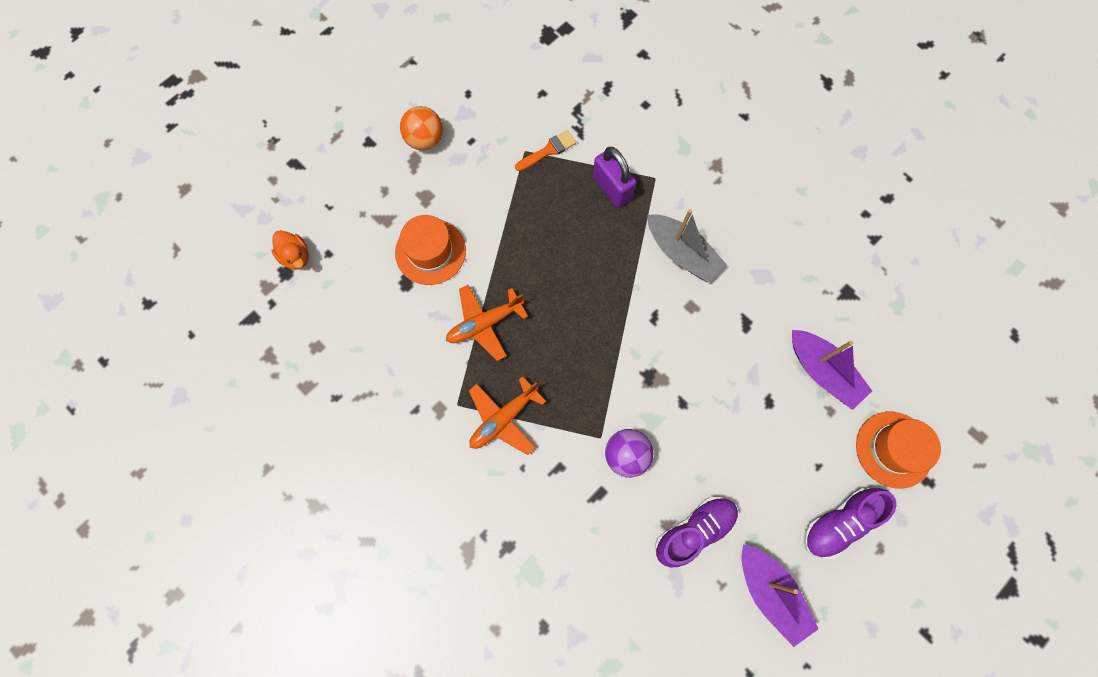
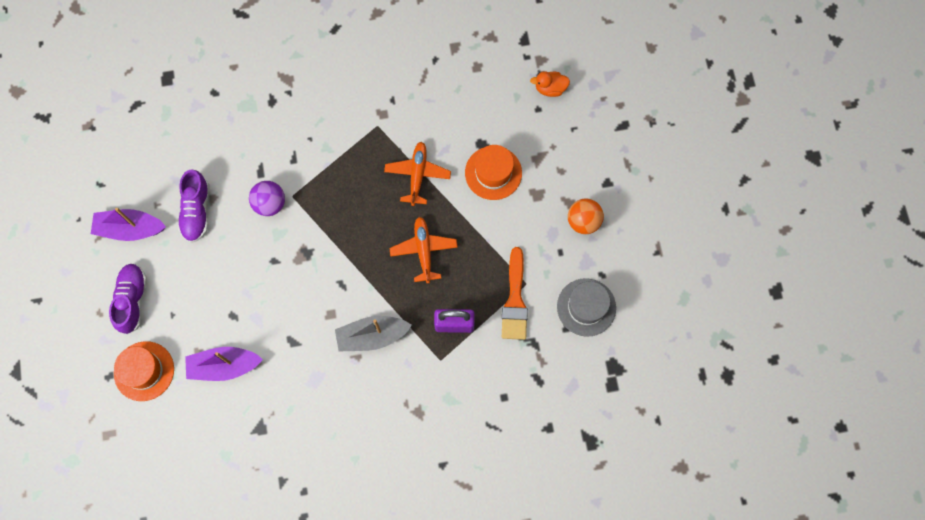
camera: 125 degrees right, 0 degrees up
(503, 419) = (347, 147): orange plane -> orange plane (424, 251)
(509, 88) = (586, 307): none -> grey hat
(548, 150) = (515, 300): orange brush -> orange brush, size x1.63

